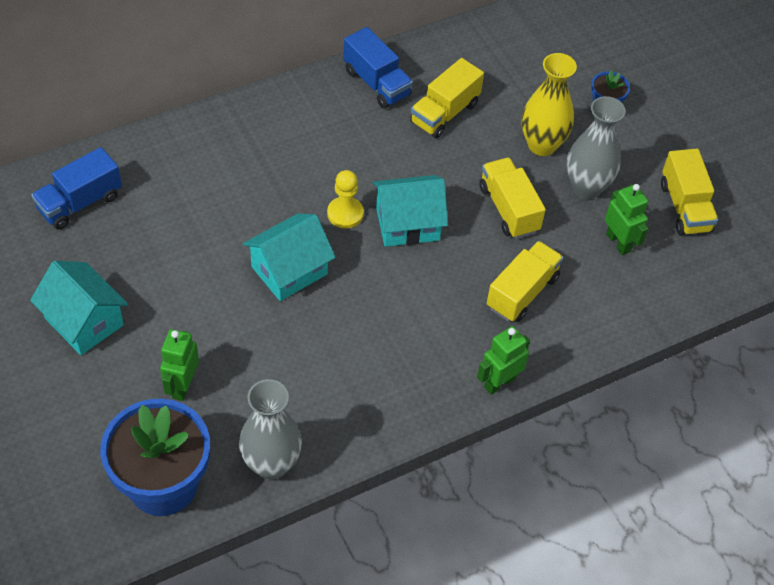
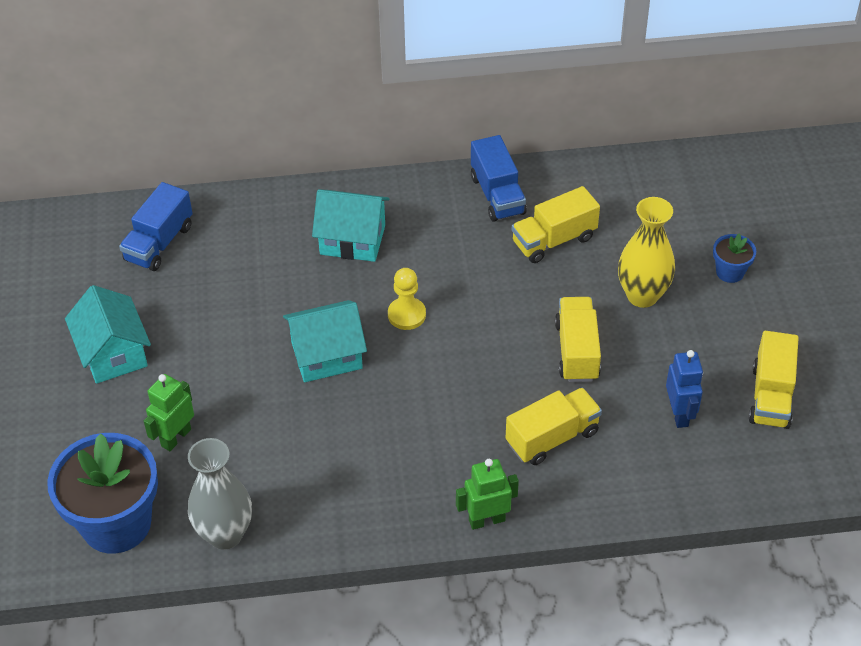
camera: 25 degrees right, 5 degrees down
(80, 203) = (159, 243): blue truck -> blue truck turned 45 degrees counterclockwise
(407, 224) = (465, 340): turquoise house -> turquoise house (352, 240)
(586, 187) = (670, 350): grey vase -> none
(618, 242) = (679, 414): green robot -> blue robot

